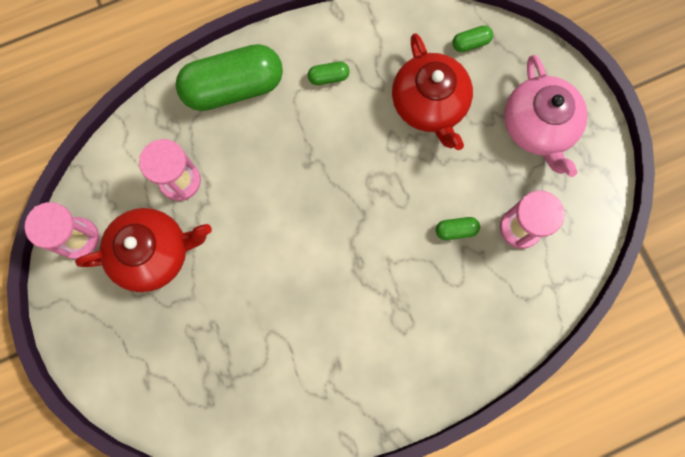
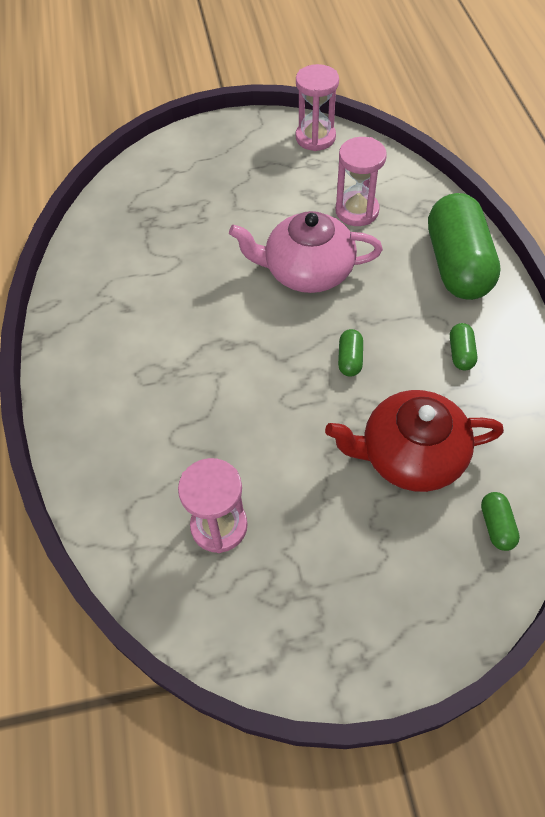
camera: 105 degrees right, 20 degrees down
(153, 253) = (287, 185): red teapot -> none
(456, 230) = (237, 450): green capsule -> green capsule (350, 359)
(538, 127) = (356, 587): pink teapot -> pink teapot (307, 271)

